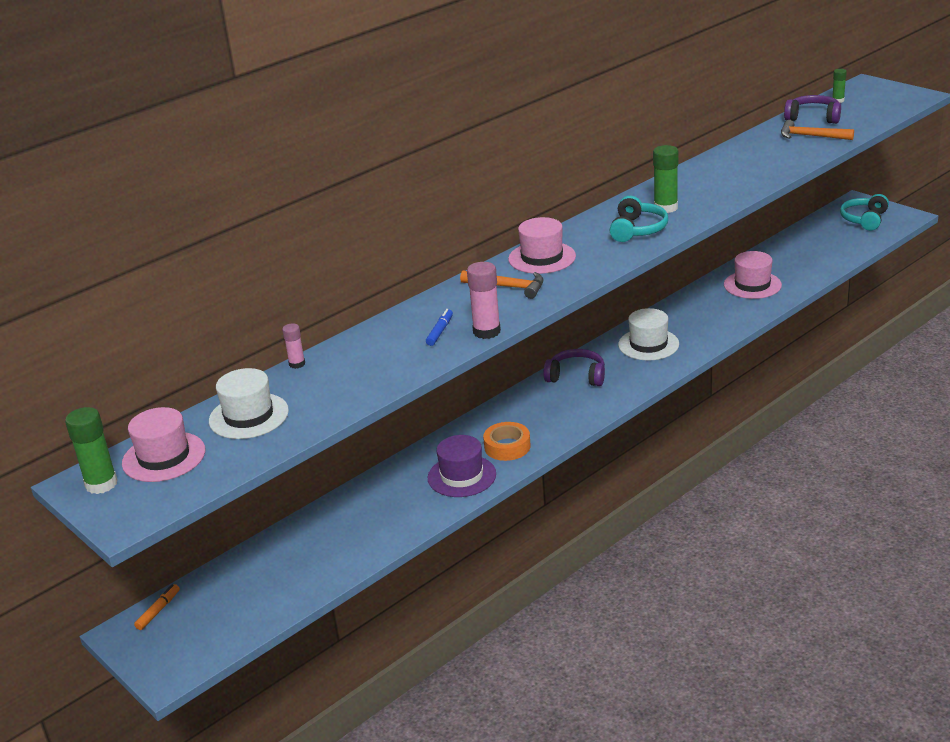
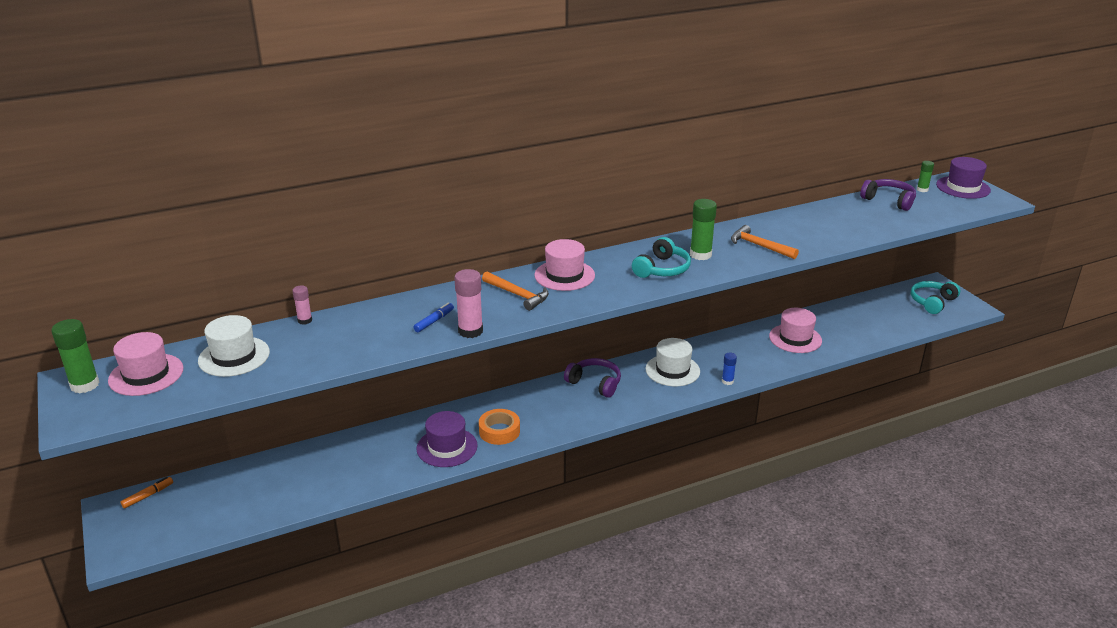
camera: 15 degrees right, 0 degrees up
(710, 341) = (727, 381): none -> blue glue stick
(811, 136) = (875, 217): orange hammer -> orange hammer (759, 246)
(875, 91) = (963, 187): none -> purple hat

